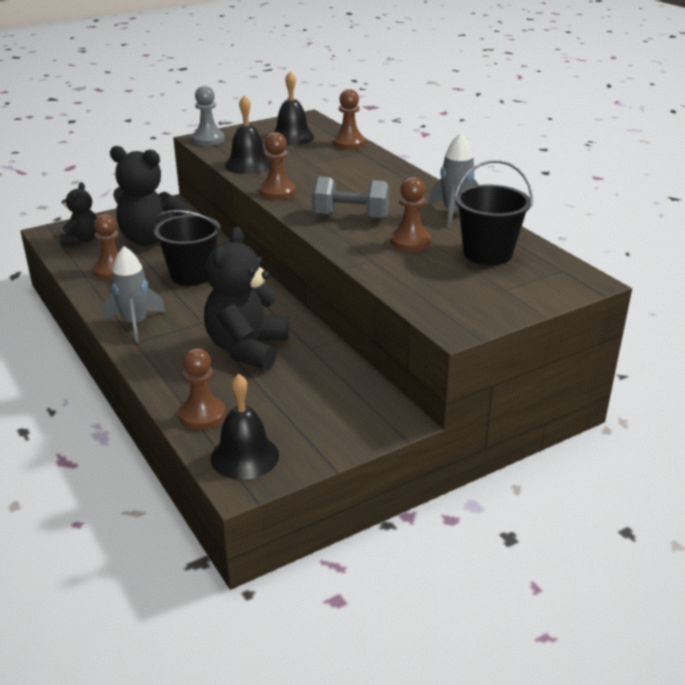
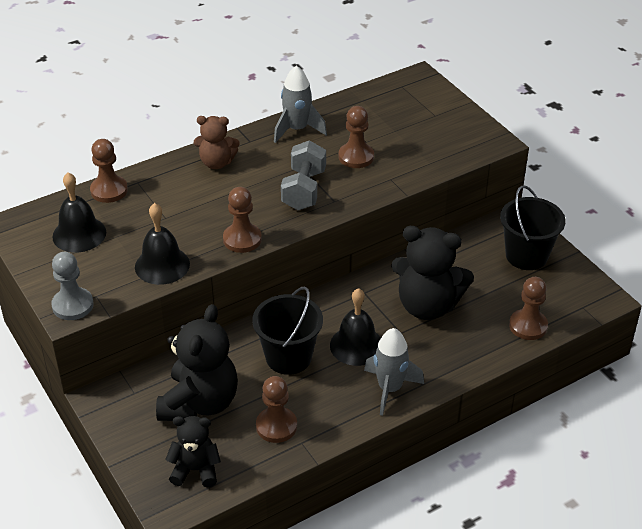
camera: 90 degrees left, 10 degrees up
(244, 456) = (574, 298): black bell -> black bell (356, 345)
(392, 179) = (217, 163): none -> brown teddy bear
(487, 253) = (375, 118): black bucket -> black bucket (526, 255)

